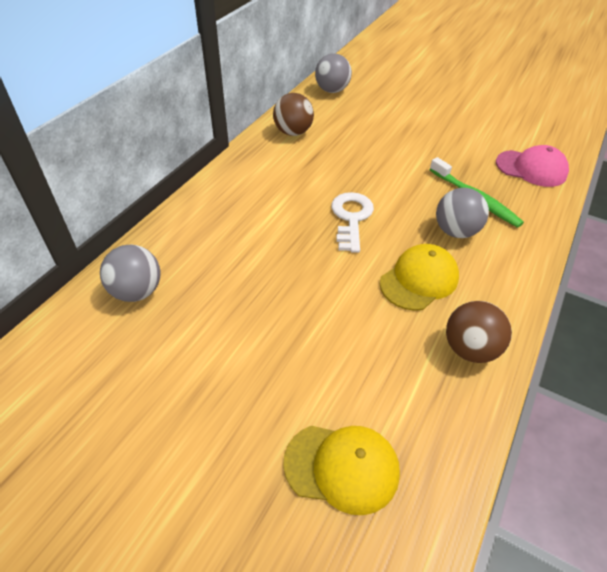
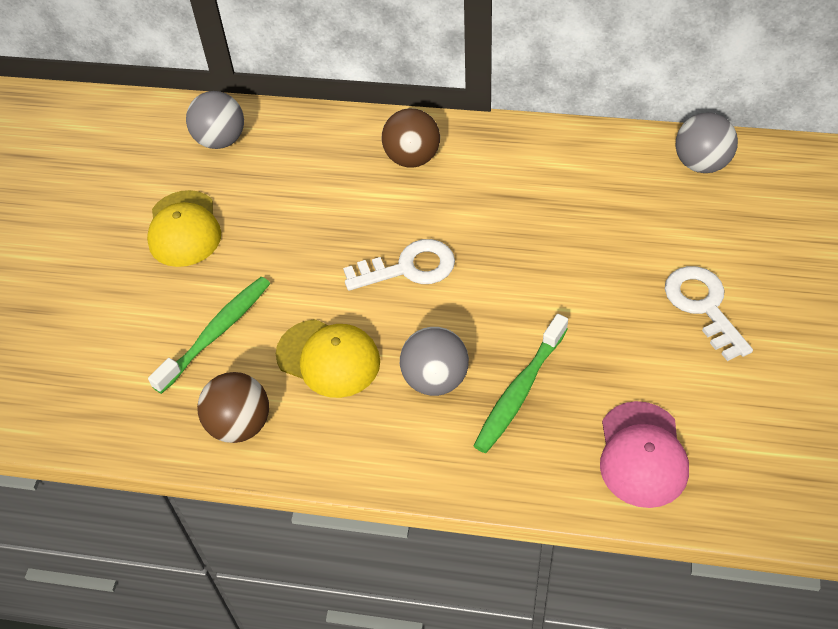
camera: 75 degrees right, 5 degrees up
(293, 132) = (558, 158): brown ball -> brown ball (412, 158)
(342, 467) = (76, 349): yellow cap -> yellow cap (184, 229)
(367, 344) = (216, 333): none -> green toothbrush
(435, 120) = (703, 306): none -> white key

